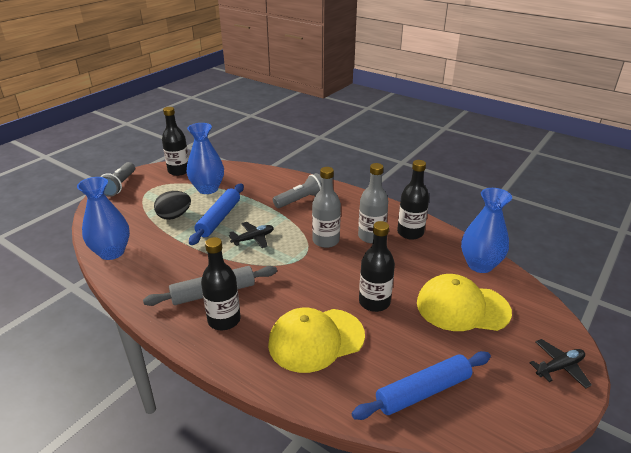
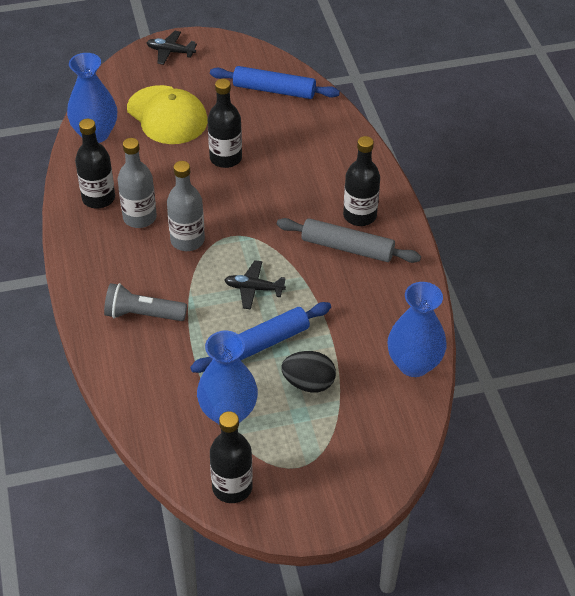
camera: 140 degrees left, 15 degrees up
(120, 186) = (337, 504): grey flashlight -> none
(316, 339) = (304, 159): yellow cap -> none

